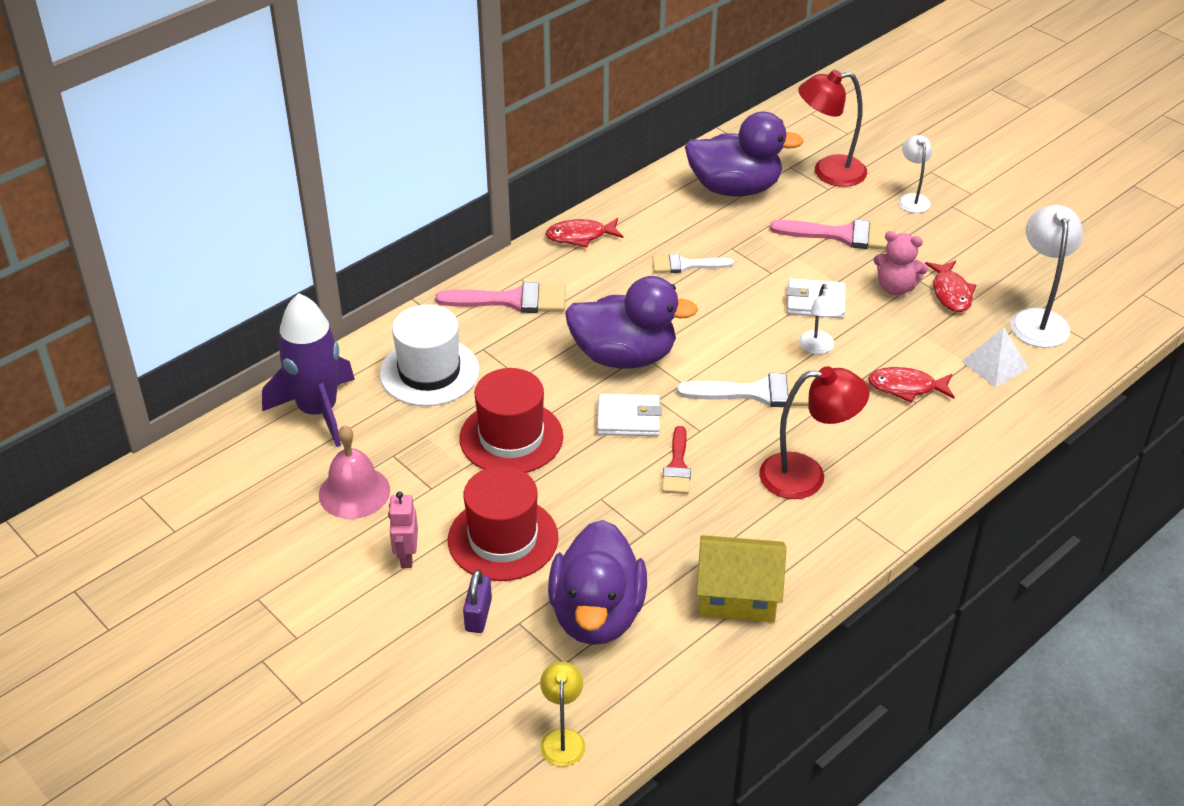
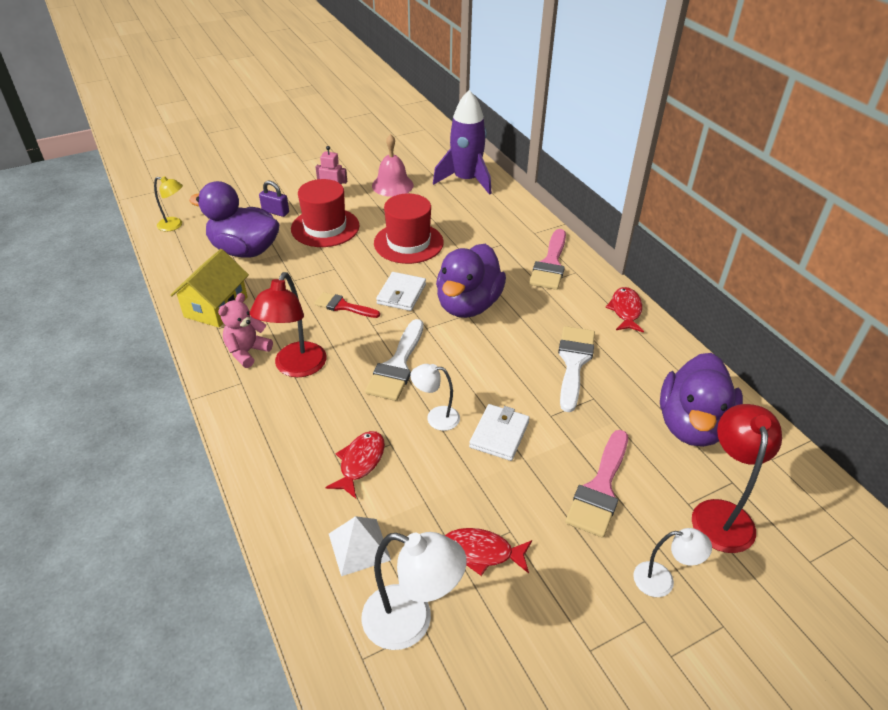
camera: 105 degrees right, 0 degrees up
(429, 372) = (485, 221): white hat -> none
(685, 265) = (573, 362): white brush -> white brush, size x1.57
(896, 287) = (503, 505): pink teddy bear -> pink teddy bear (247, 352)

